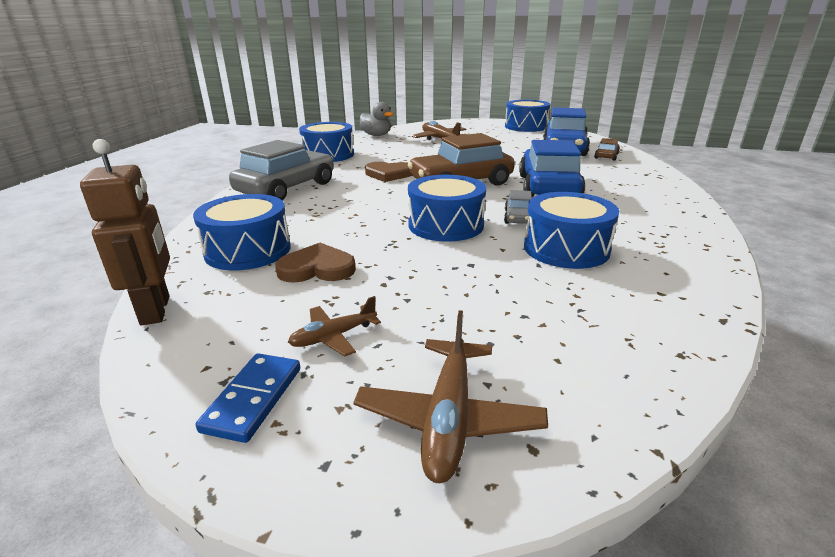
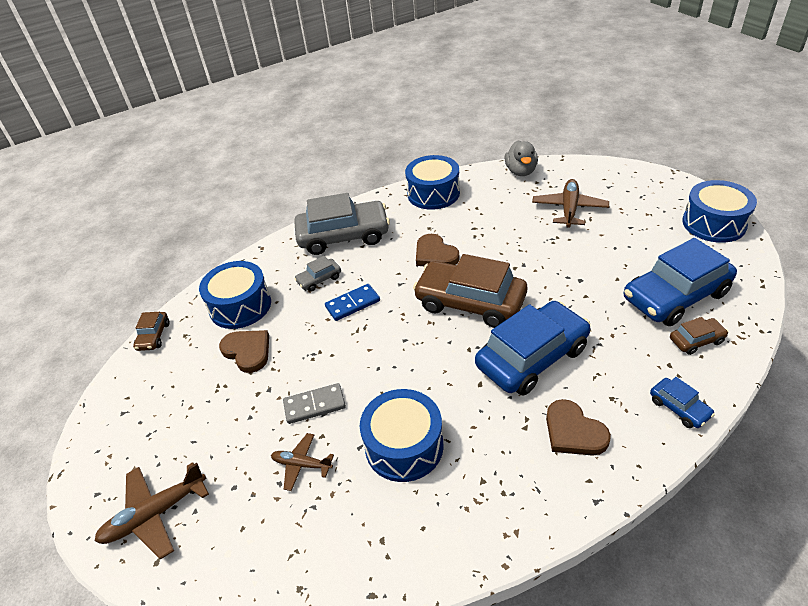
camera: 50 degrees right, 15 degrees up
(156, 310) = (153, 336): brown robot -> brown car
(253, 399) = (118, 434): blue domino -> blue domino (352, 304)
(333, 337) = (186, 419): brown plane -> brown plane (301, 464)
(446, 225) = (372, 357): blue drum -> none
(454, 264) = (314, 405): none -> grey domino
(518, 217) = (434, 384): grey car -> grey car (319, 279)
(634, 200) = (573, 432): none -> brown heart
(653, 175) = (679, 408): none -> blue car

